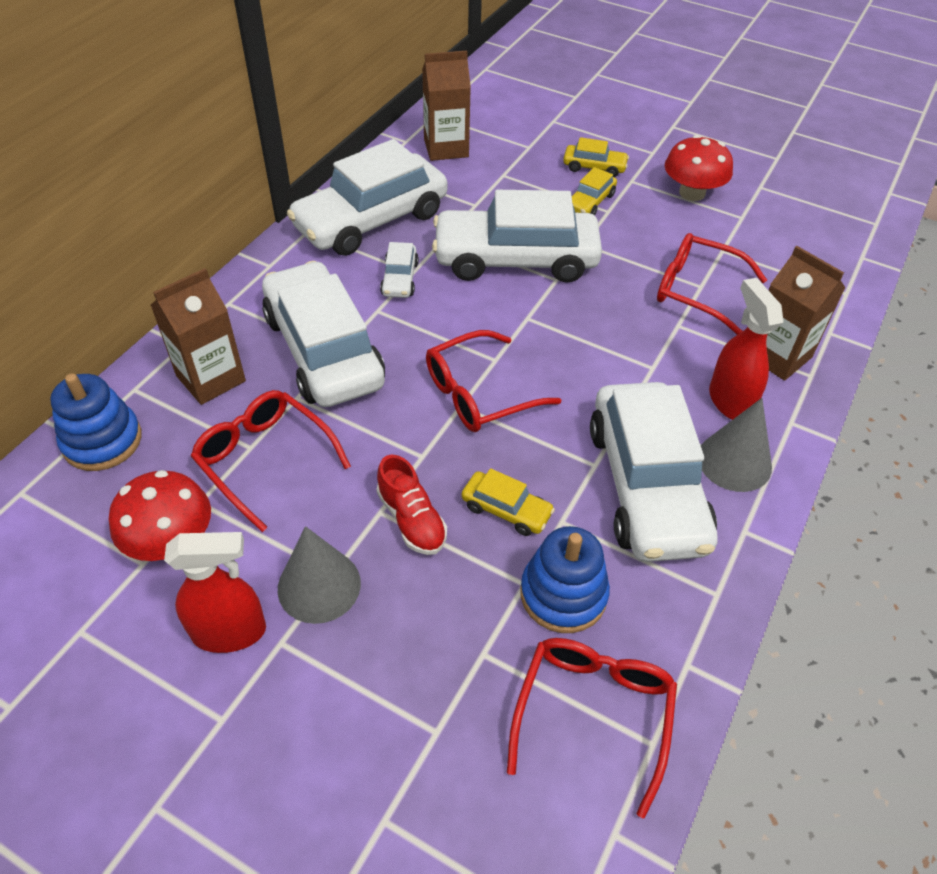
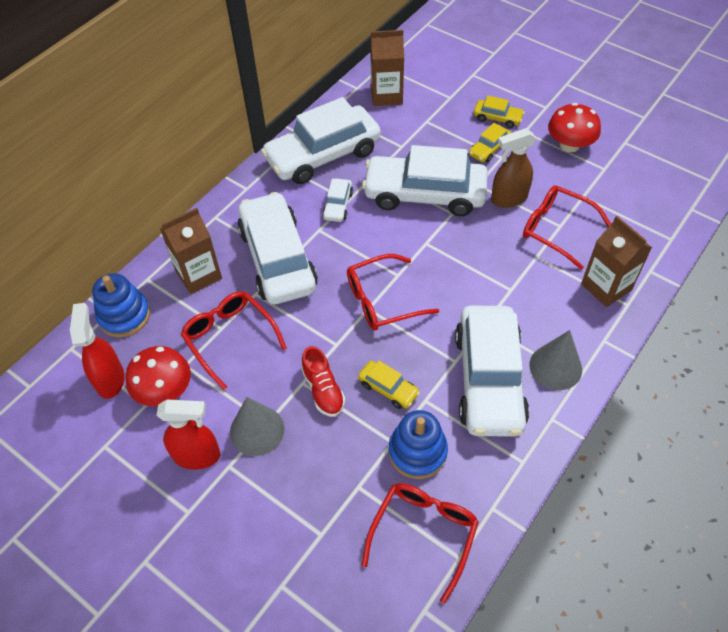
camera: 10 degrees right, 5 degrees up
(627, 258) = (508, 199): none -> brown spray bottle
(729, 401) = (562, 320): red spray bottle -> red spray bottle (110, 379)

